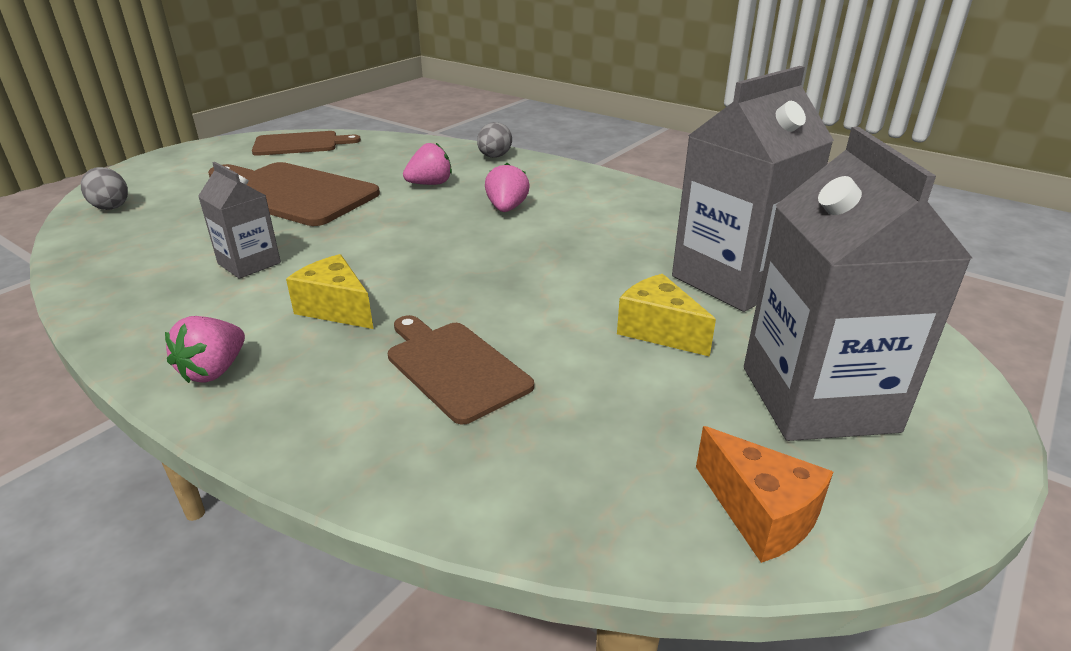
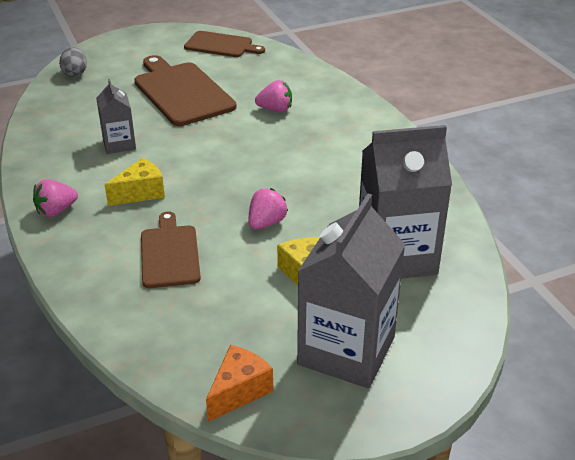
camera: 30 degrees right, 5 degrees up
(336, 308) = (141, 193): yellow cheese -> yellow cheese turned 75 degrees clockwise
(494, 157) = (344, 95): grey egg -> none
(506, 208) = (306, 148): pink strawberry -> pink strawberry (266, 223)
(760, 514) = (239, 391): orange cheese -> orange cheese turned 135 degrees counterclockwise

